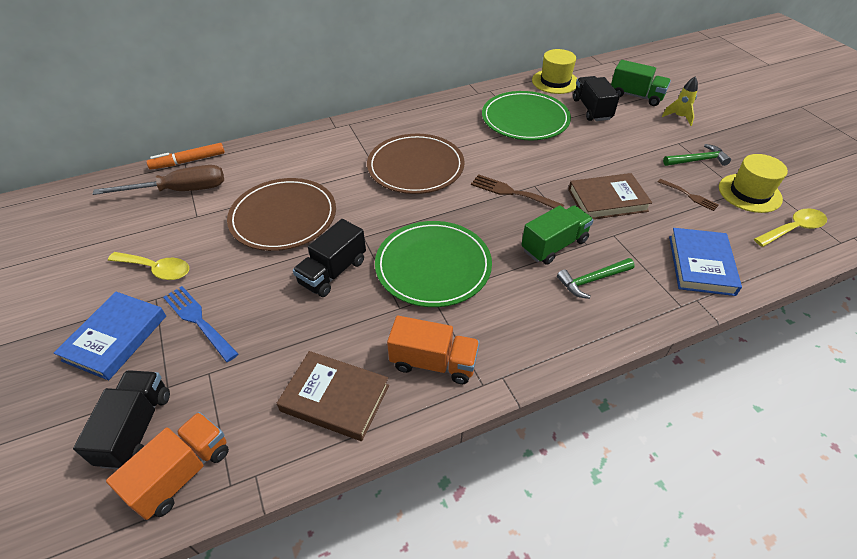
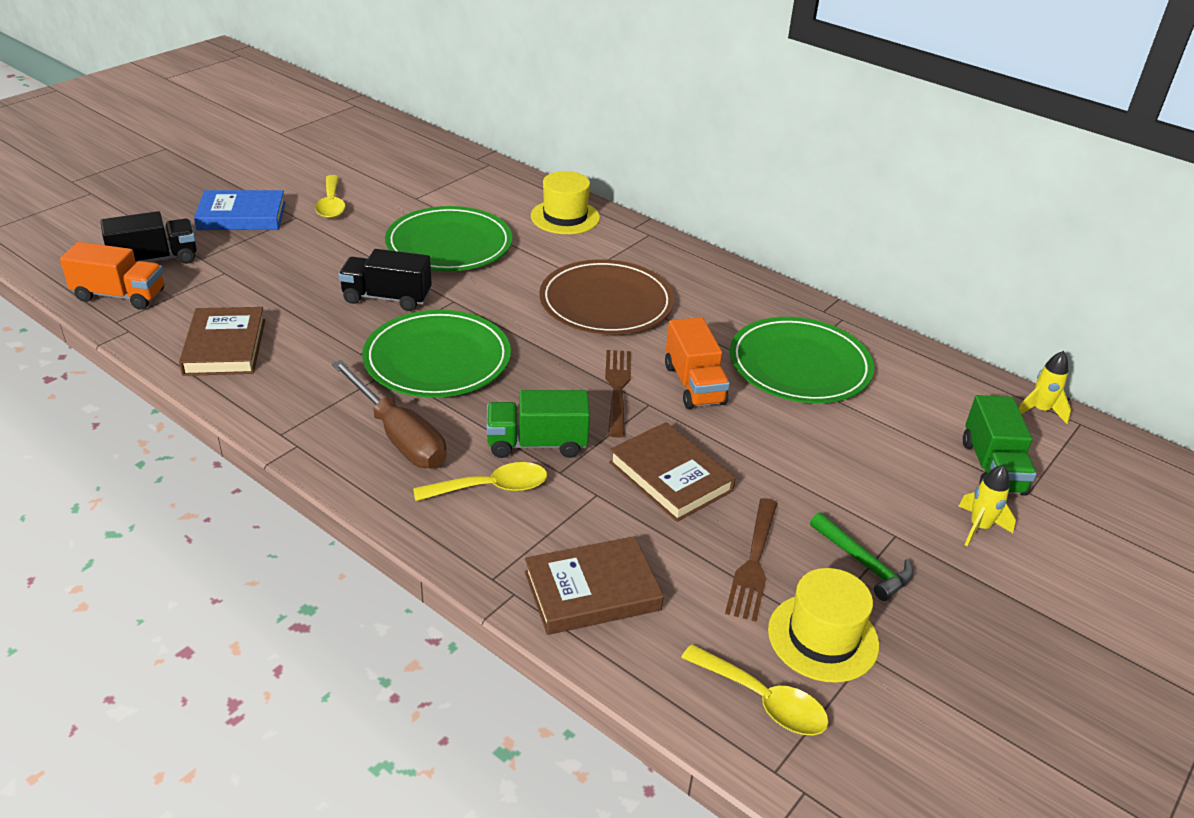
camera: 60 degrees right, 10 degrees down
(180, 191) = (446, 177): brown screwdriver -> brown screwdriver (399, 436)
(188, 161) = (494, 165): orange marker -> none
(198, 321) = (281, 247): blue fork -> none
(283, 217) = (449, 244): brown plate -> green plate
(433, 362) = (295, 394): orange truck -> orange truck (694, 384)
(554, 245) = (537, 444): green truck -> green truck turned 150 degrees clockwise
(555, 81) = (937, 374): yellow hat -> yellow hat (565, 217)
(591, 109) = (896, 424): black truck -> none
(592, 280) = (492, 488): green hammer -> yellow spoon
(598, 67) = (1039, 411): none -> yellow rocket
(689, 195) = (753, 562): brown fork -> brown fork, size x1.56
(701, 265) = (592, 591): blue book -> brown book

